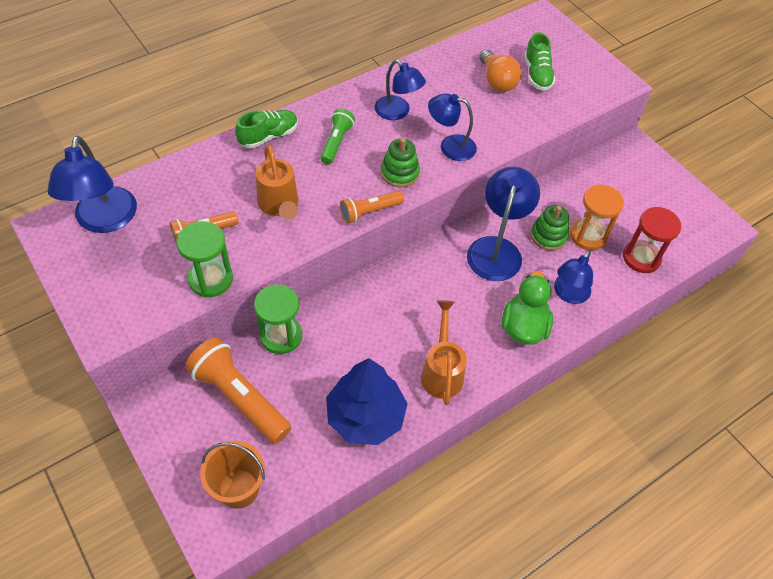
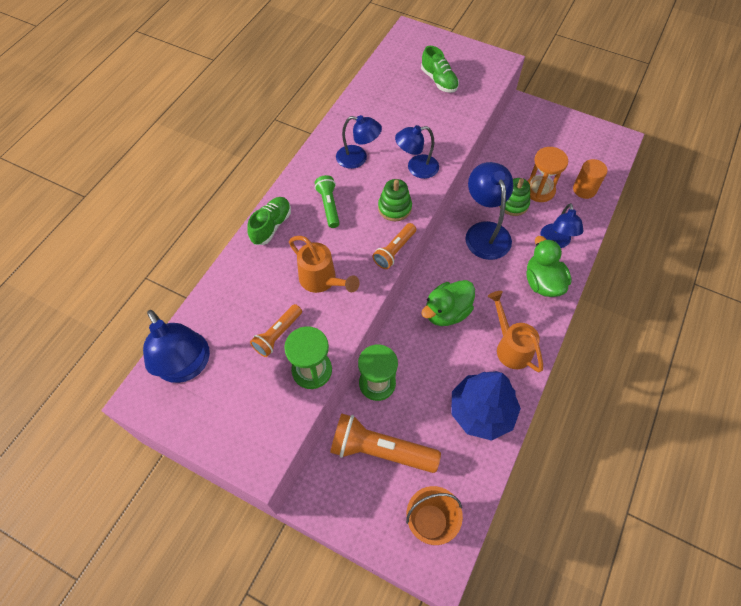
camera: 25 degrees left, 5 degrees up
(399, 305) = (446, 312): none -> green duck
(497, 81) = (413, 99): orange light bulb -> none
(641, 258) = (584, 189): red hourglass -> orange cylinder

